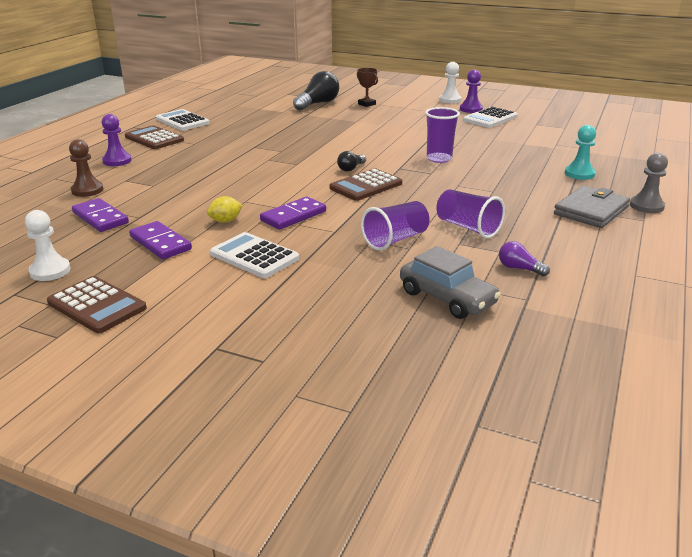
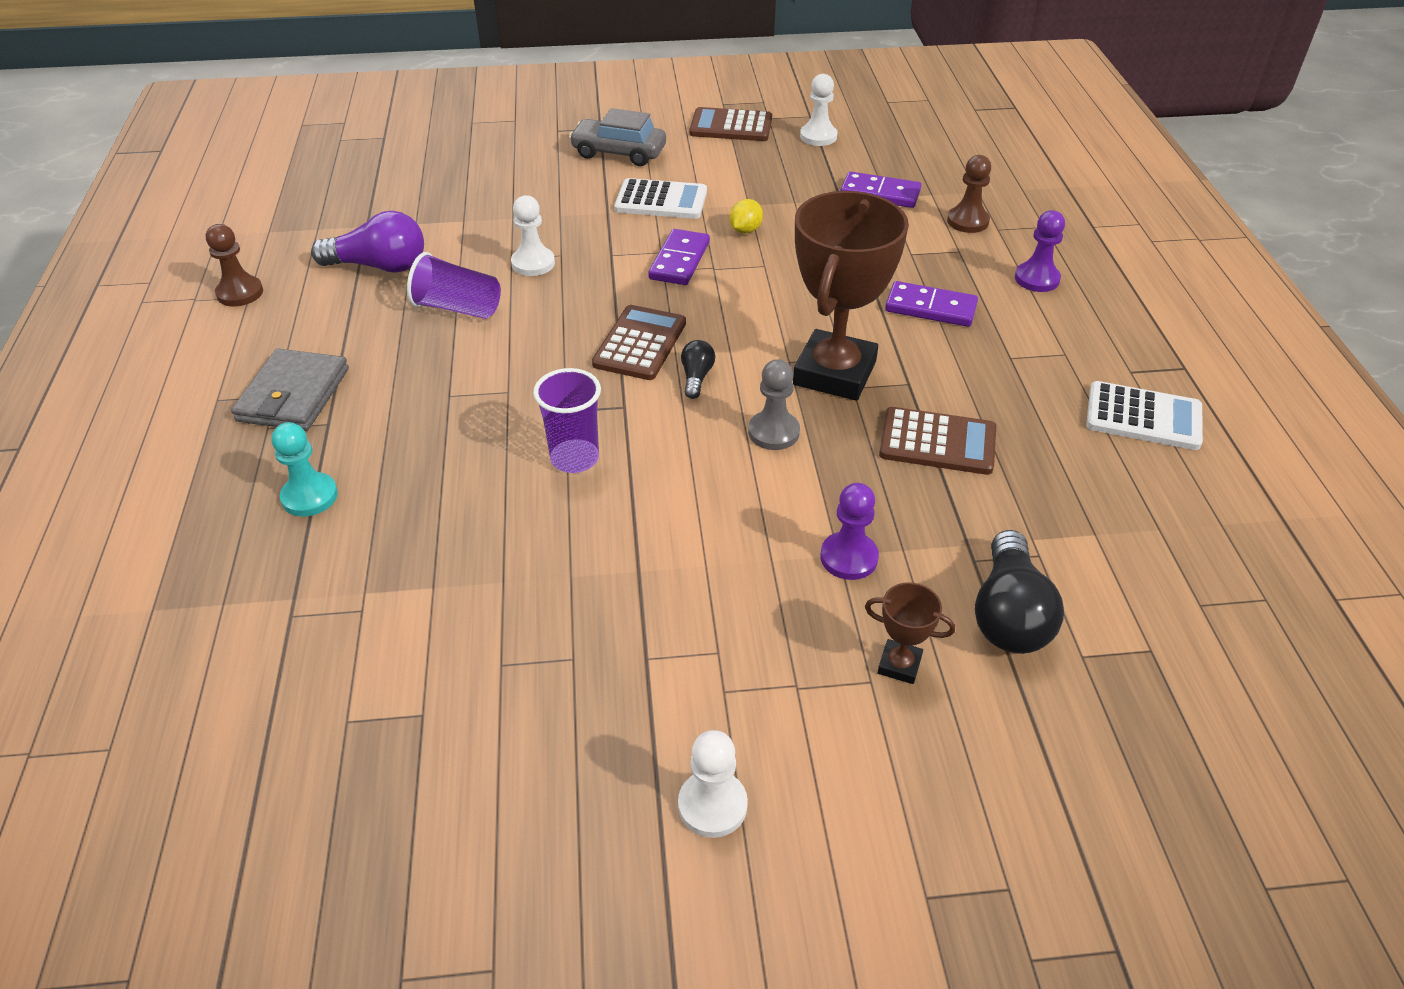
camera: 150 degrees right, 15 degrees up
(154, 139) = (1088, 346): brown calculator -> brown calculator (937, 442)
(160, 243) = (770, 186): purple domino -> purple domino (930, 308)
(282, 156) = (834, 373): none -> brown trophy
(396, 240) = (533, 263): purple cup -> white pawn
(447, 298) = (442, 213): grey car -> grey car (619, 153)
(471, 109) = (621, 750): purple pawn -> purple pawn (849, 557)
(490, 118) = (547, 702): white calculator -> none
(519, 268) = (379, 266): purple light bulb -> purple light bulb, size x1.94
(643, 278) = (240, 293): none -> brown pawn
(646, 206) = (204, 435): grey pawn -> grey pawn (773, 432)

